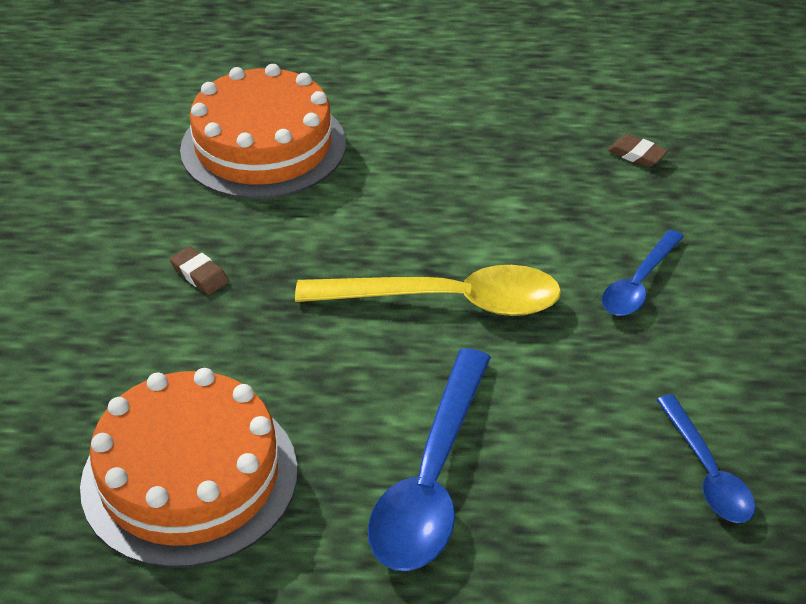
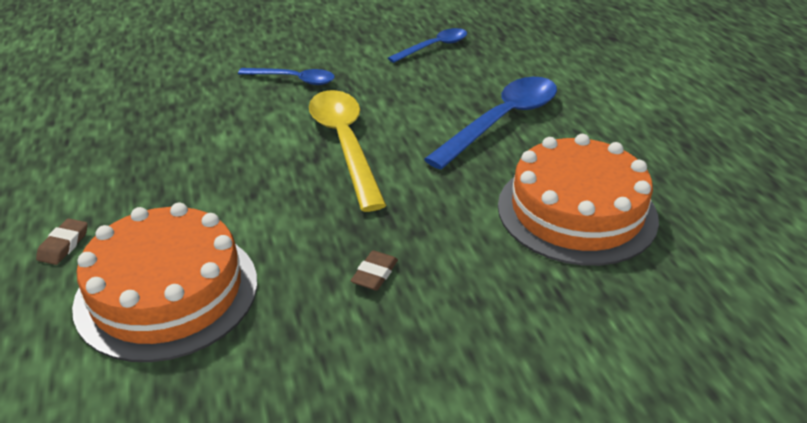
camera: 110 degrees left, 5 degrees down
(431, 479) = (502, 121): blue spoon -> blue spoon turned 45 degrees counterclockwise
(637, 155) = (148, 96): brown eraser -> brown eraser (63, 245)

